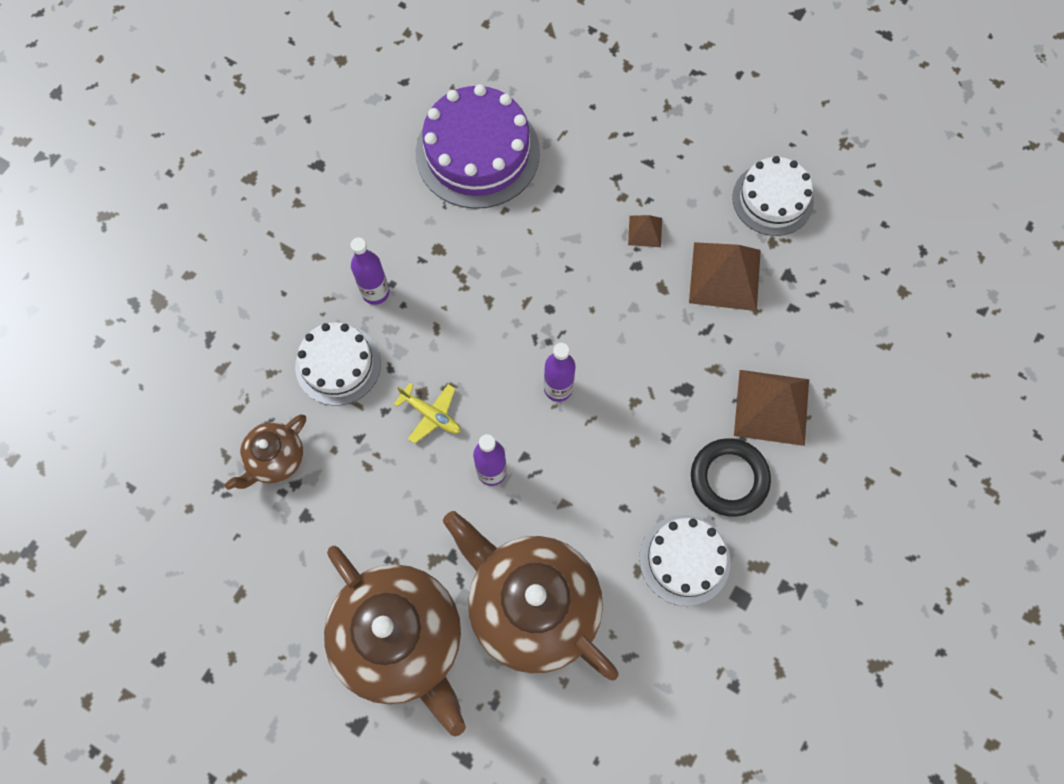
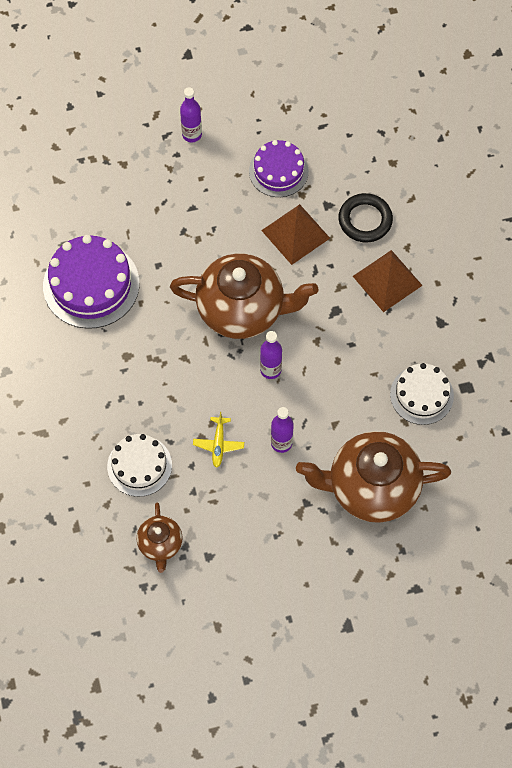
camera: 45 degrees left, 5 degrees down
(375, 292) = (117, 410): purple bottle -> purple bottle (192, 134)
(401, 640) = (325, 566): brown teapot -> brown teapot (242, 310)
(431, 414) = (218, 444): yellow plane -> yellow plane turned 105 degrees clockwise
(645, 231) = (229, 247): brown pyramid -> none
(729, 478) = (402, 335): black ring -> black ring (365, 220)
(772, 199) = (278, 171): white cake -> purple cake

